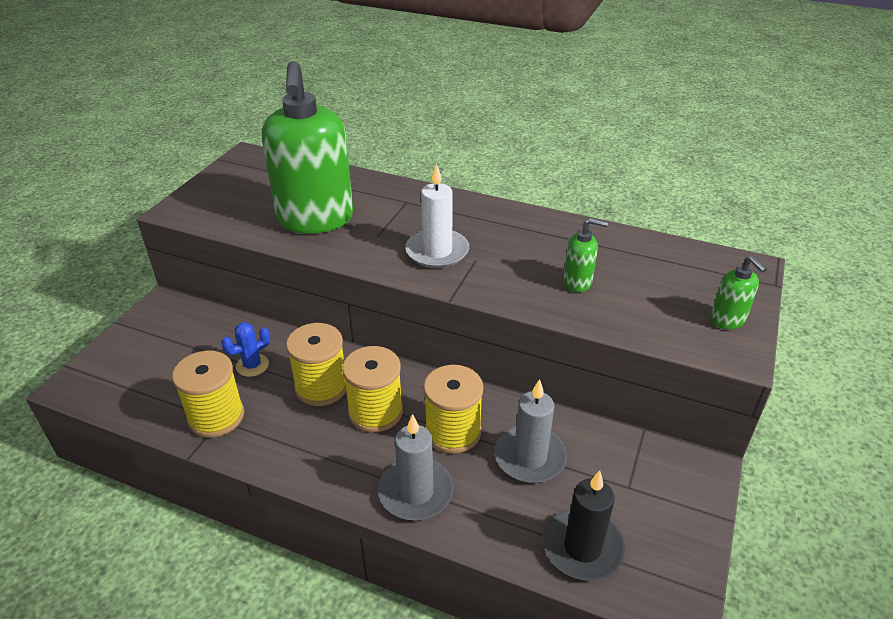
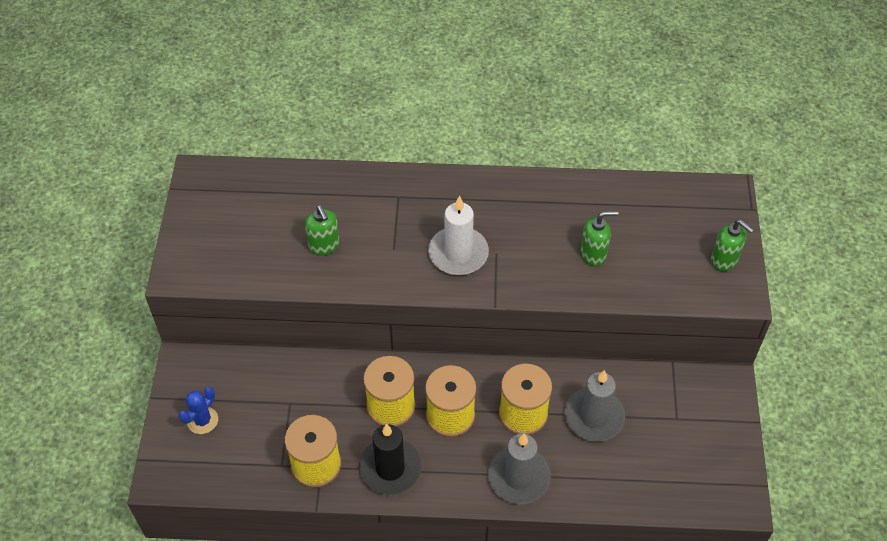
camera: 20 degrees left, 15 degrees up
(252, 365) = (316, 403): blue cactus -> blue cactus (202, 420)
(315, 219) = (324, 246): green soap dispenser -> green soap dispenser, size x0.42
(582, 547) = (660, 480): black candle -> black candle (390, 468)

